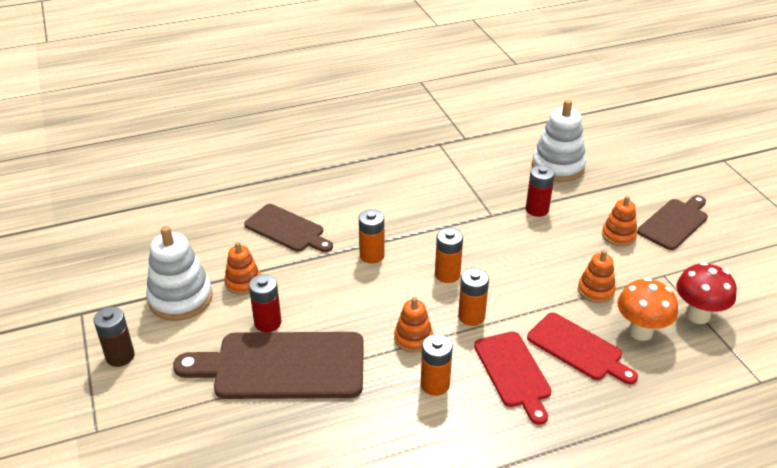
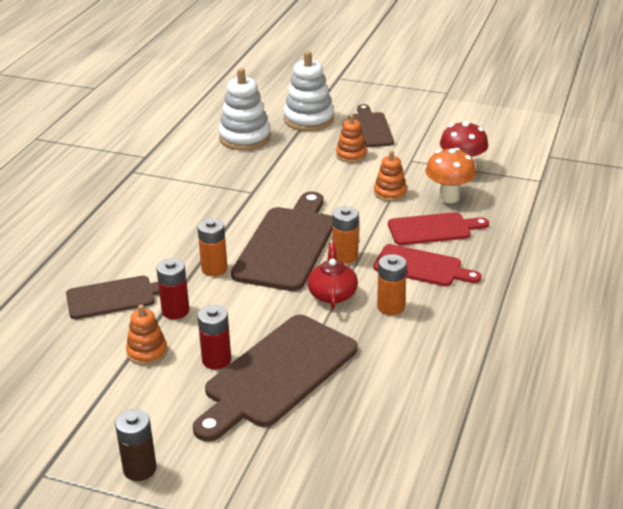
camera: 50 degrees left, 5 degrees down
(180, 298) = (115, 399): white stacking toy -> white stacking toy (308, 119)
(413, 338) = (332, 294): orange stacking toy -> red teapot
(447, 274) = (287, 244): orange battery -> brown cutting board
(537, 209) = (276, 171): red battery -> red battery (175, 311)

